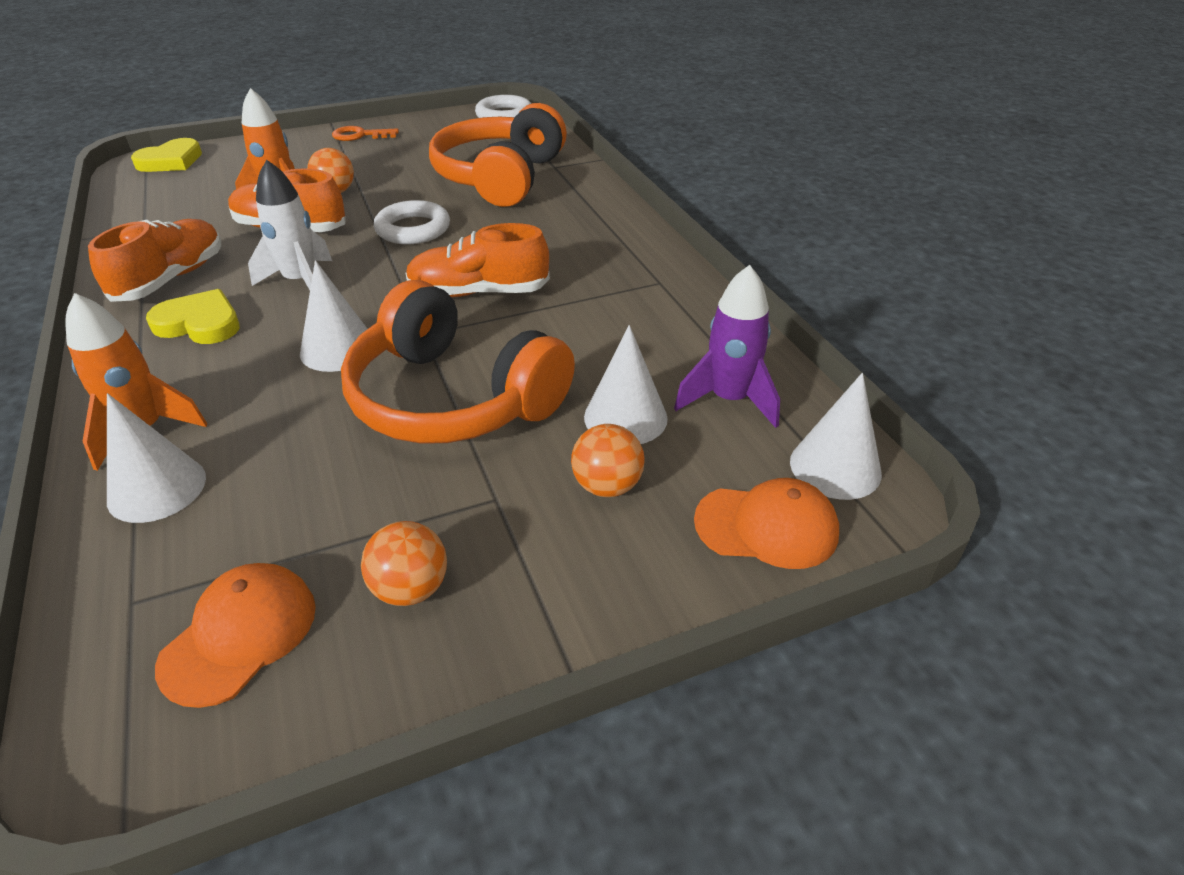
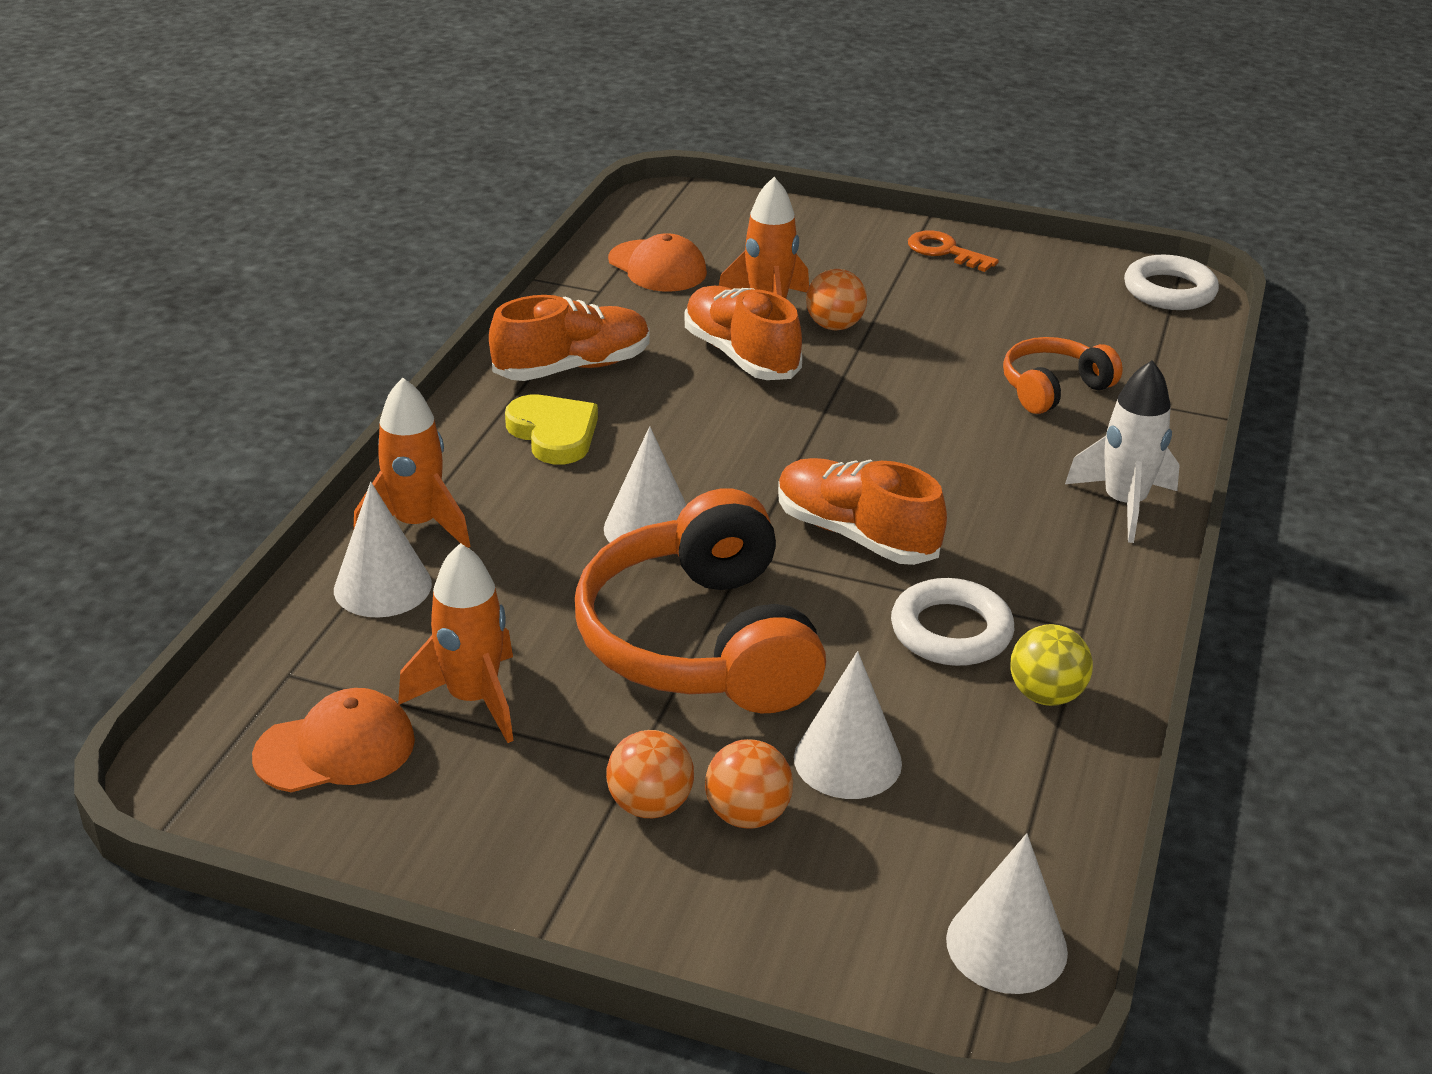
camera: 40 degrees right, 5 degrees down
(171, 161) = (701, 207): yellow heart -> none
(301, 282) = (687, 430): white rocket -> white rocket (1123, 504)
(324, 527) = (473, 699): none -> orange rocket
(410, 589) = (486, 794): orange ball -> orange ball (650, 805)
(413, 229) = (870, 417): white ring -> white ring (951, 631)
(500, 177) = (1053, 389): orange headphones -> orange headphones, size x0.52
(684, 324) = (1046, 695): none -> yellow ball
(729, 400) = (983, 808): purple rocket -> none
(767, 526) = (854, 950): orange cap -> orange cap (657, 267)

